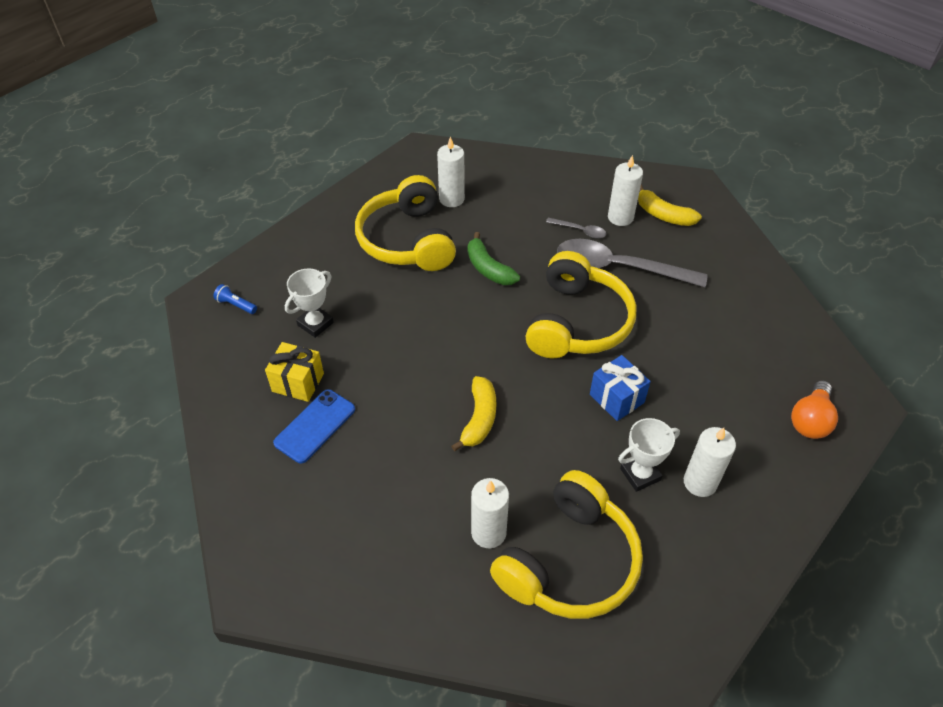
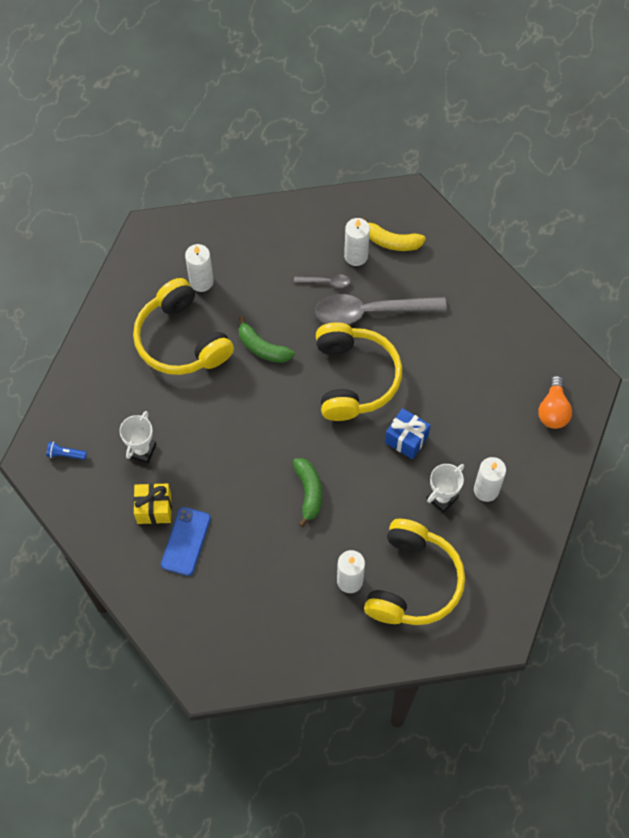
camera: 20 degrees left, 15 degrees up
(479, 418) = (309, 492): yellow banana -> green banana

